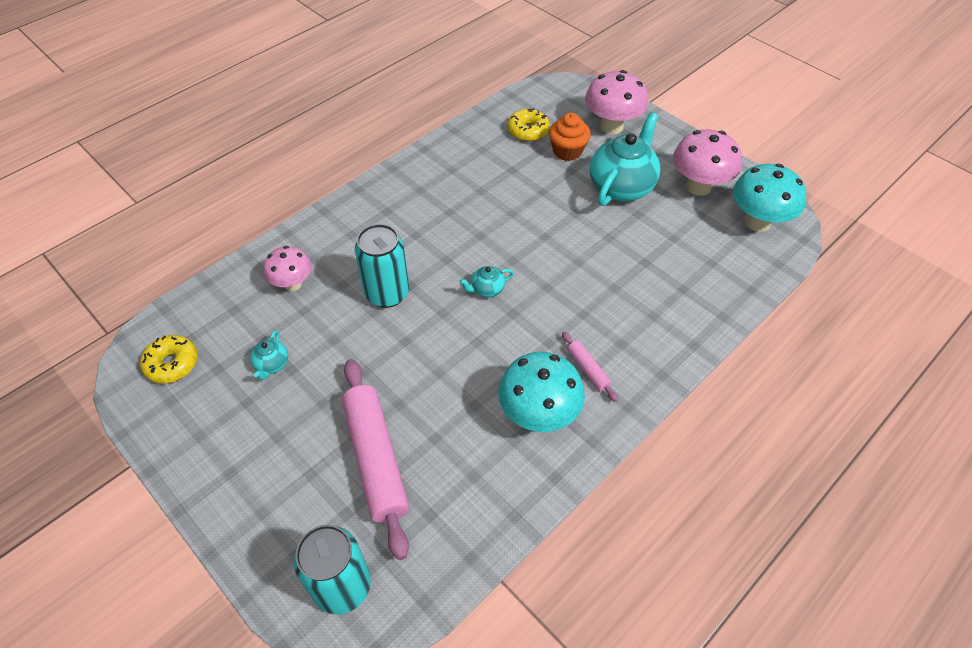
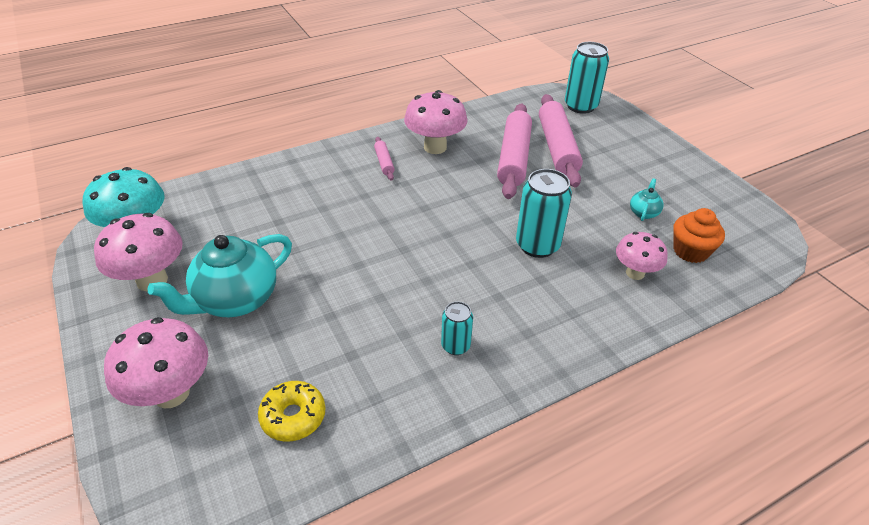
camera: 165 degrees left, 10 degrees down
(172, 364) = (735, 229): yellow donut -> none
(432, 420) = (513, 158): none -> pink rolling pin
(439, 190) = (455, 346): none -> turquoise can
(487, 289) = (440, 229): turquoise teapot -> none
(538, 415) = (435, 147): turquoise mushroom -> pink mushroom
(567, 151) = (262, 366): orange cupcake -> orange cupcake (690, 251)

